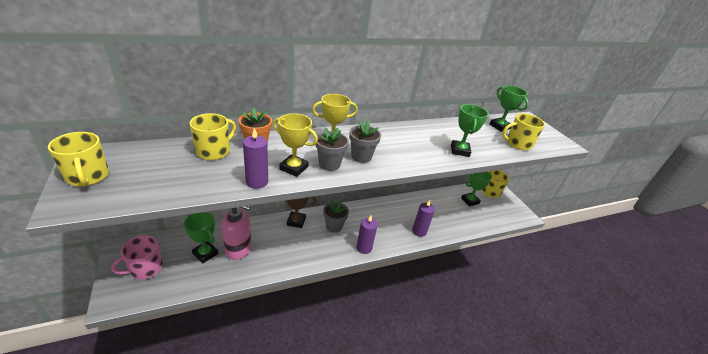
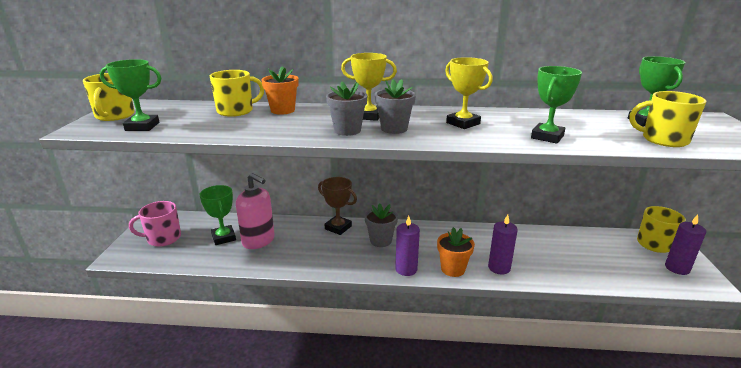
camera: 30 degrees right, 10 degrees down
(257, 182) = (253, 134): purple candle -> purple candle (677, 268)
(294, 168) = (303, 129): yellow trophy -> yellow trophy (463, 123)
(393, 239) = (453, 269): none -> orange flower pot
(470, 201) = (608, 248): green trophy -> green trophy (142, 126)

